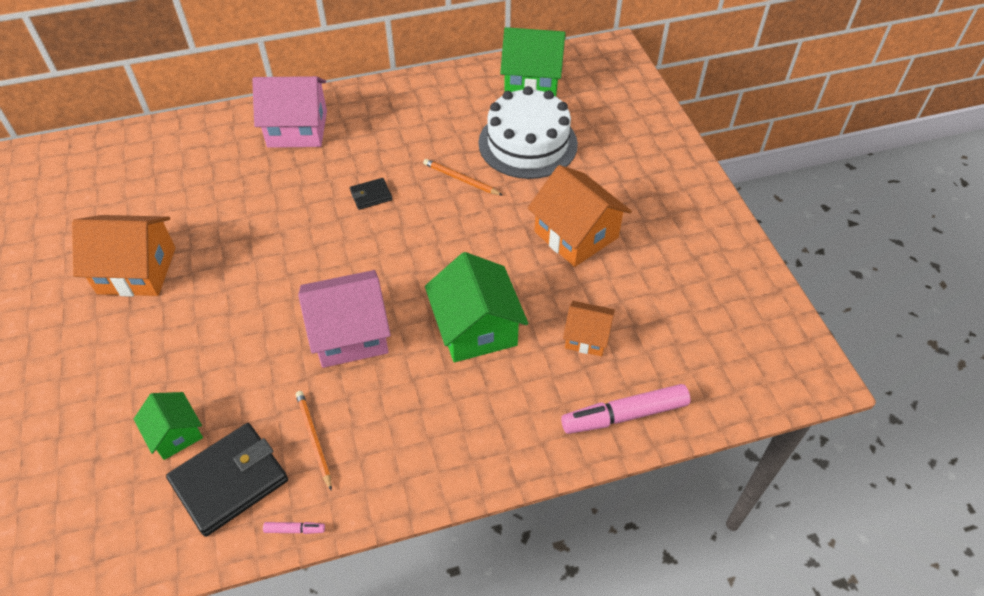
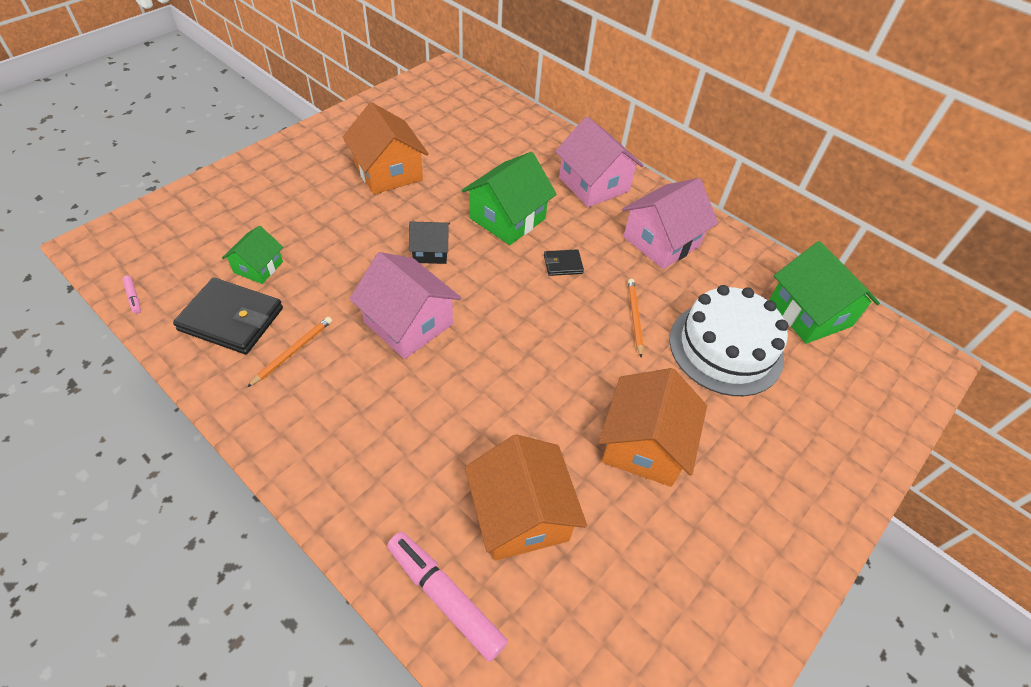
camera: 55 degrees right, 0 degrees up
(277, 281) = (430, 251): none -> black house
(294, 529) = (204, 382): pink marker -> pink marker (133, 297)
(371, 195) = (563, 264): black wallet -> black wallet turned 45 degrees counterclockwise
(398, 122) = (661, 241): none -> pink house
(476, 328) = (471, 412): green house -> green house (507, 218)
(586, 337) = (521, 514): orange house -> orange house, size x1.75

